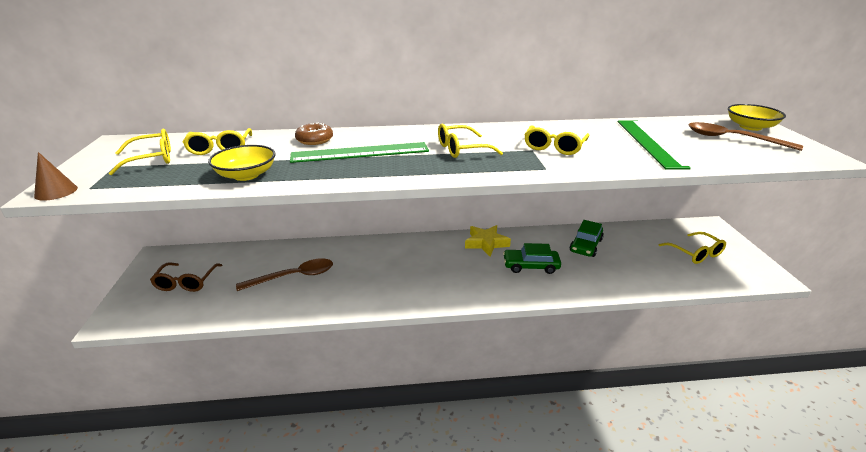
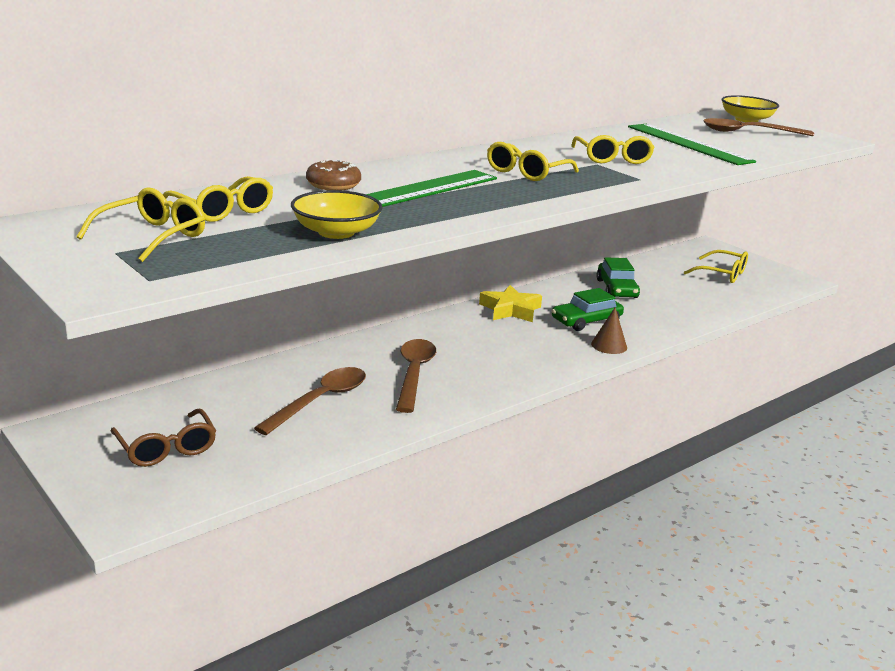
camera: 35 degrees left, 5 degrees down
(56, 192) = (109, 292): brown cone -> brown cone (609, 345)
(367, 274) = (414, 374): none -> brown spoon

